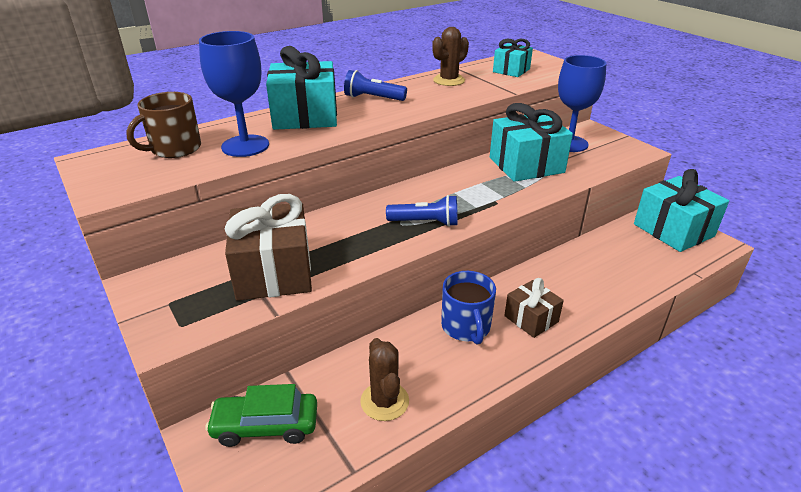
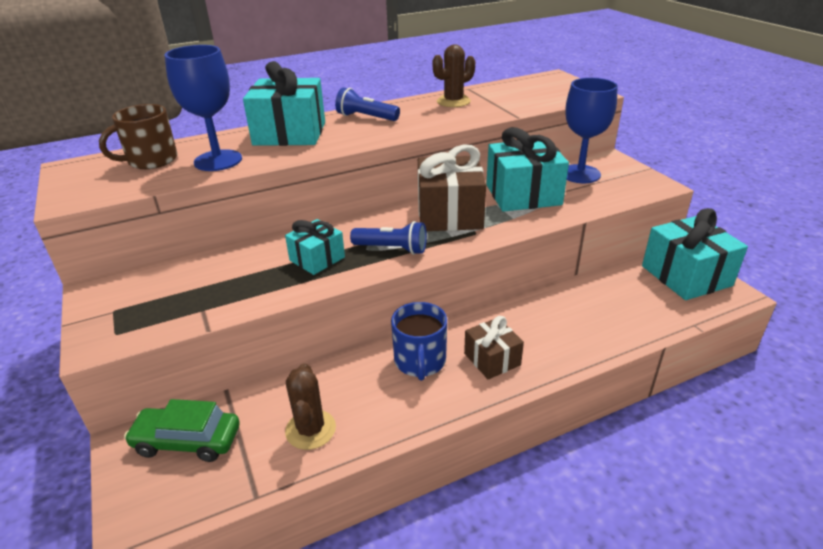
camera: 10 degrees right, 0 degrees up
(274, 272) = (222, 288): brown gift -> brown gift (449, 214)
(511, 70) = (525, 93): turquoise gift -> turquoise gift (317, 259)

